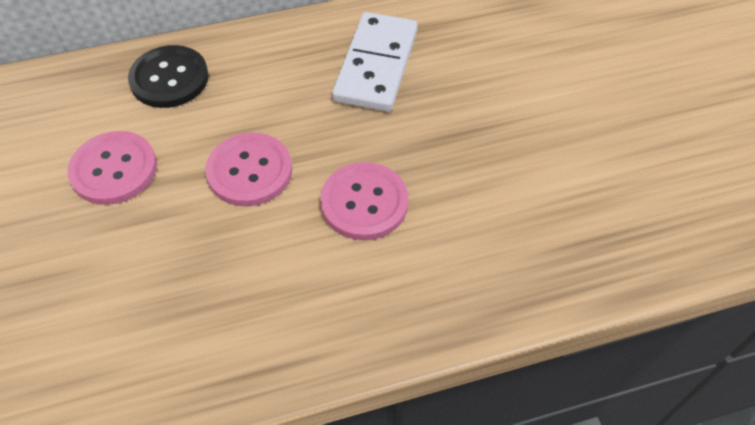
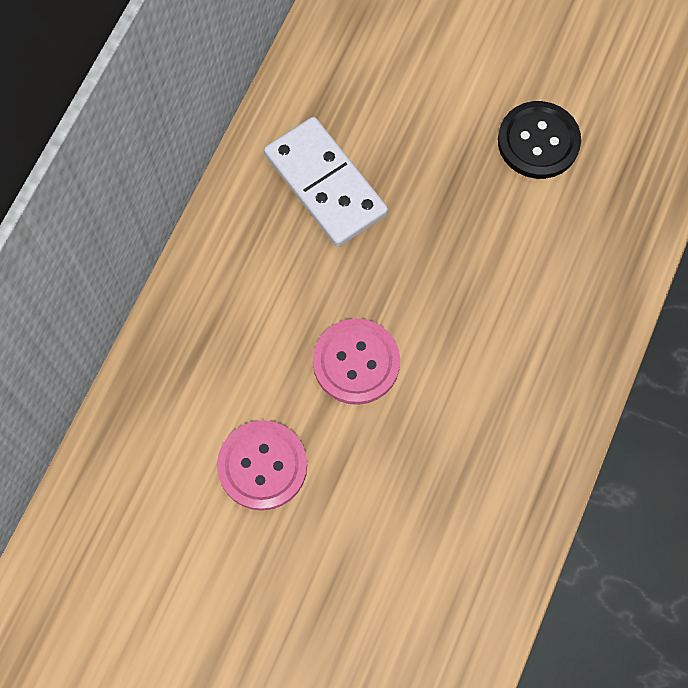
camera: 50 degrees left, 15 degrees up
(169, 78) = (190, 358): black button -> black button (538, 141)
(364, 203) = (460, 301): pink button -> none

